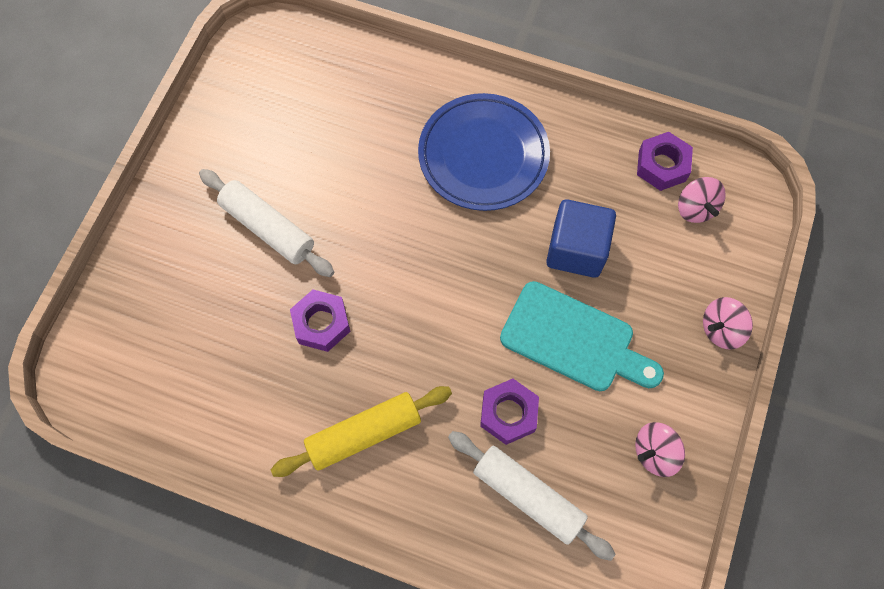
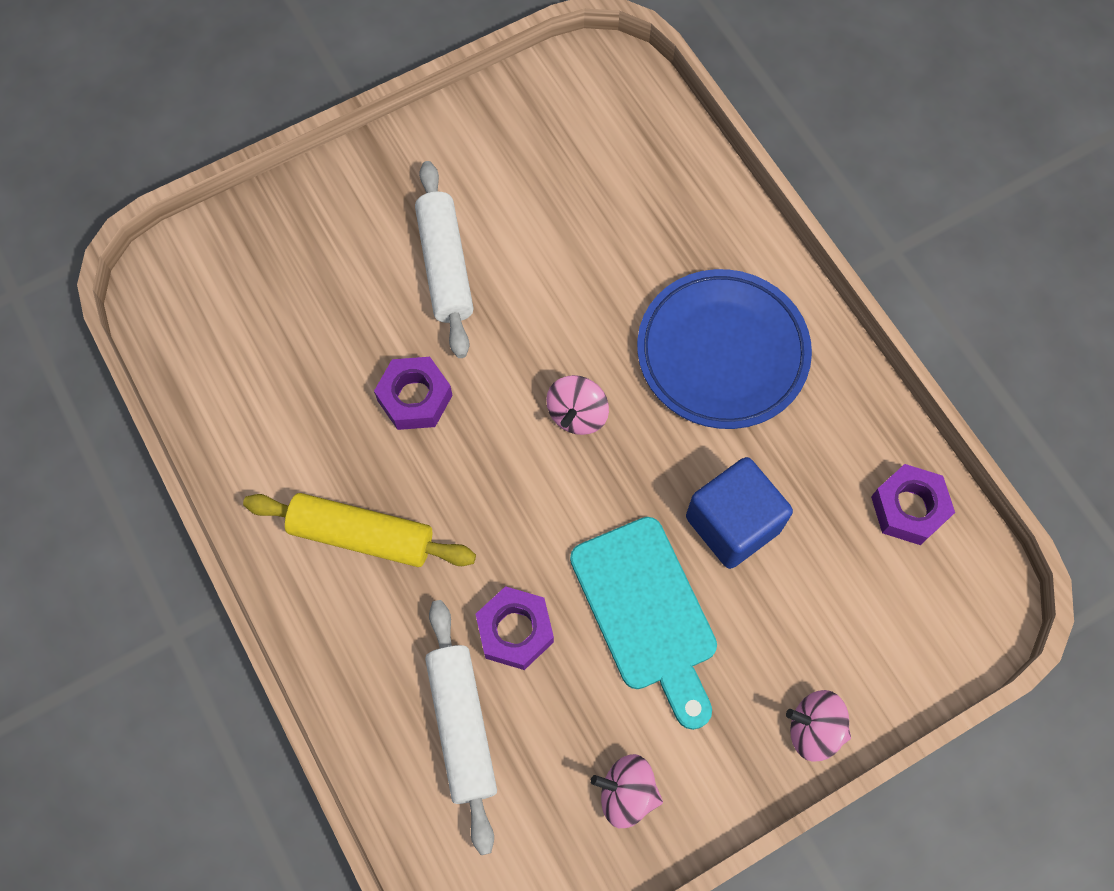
camera: 40 degrees right, 0 degrees up
(695, 208) = (904, 582): pink spinning top -> pink spinning top (577, 414)

